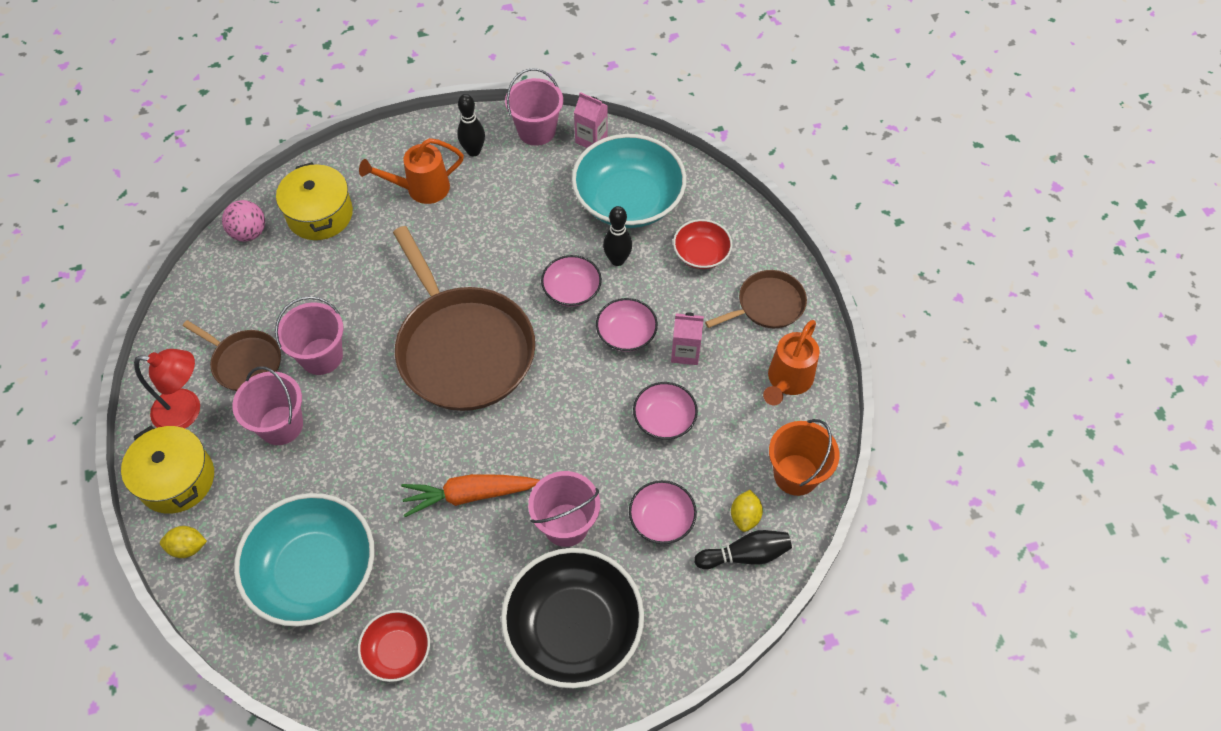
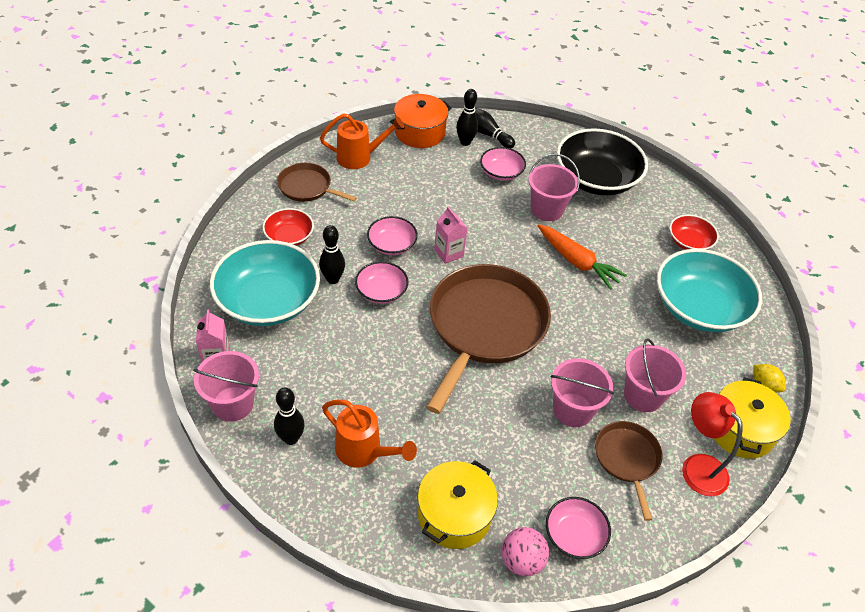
camera: 130 degrees left, 10 degrees down
(664, 419) = (437, 199): pink bowl -> pink bowl (574, 535)
(685, 352) = (380, 210): pink carton -> pink carton (449, 253)
(745, 516) = (465, 142): yellow lemon -> black bowling pin
(796, 474) = (420, 132): orange bucket -> orange pot

